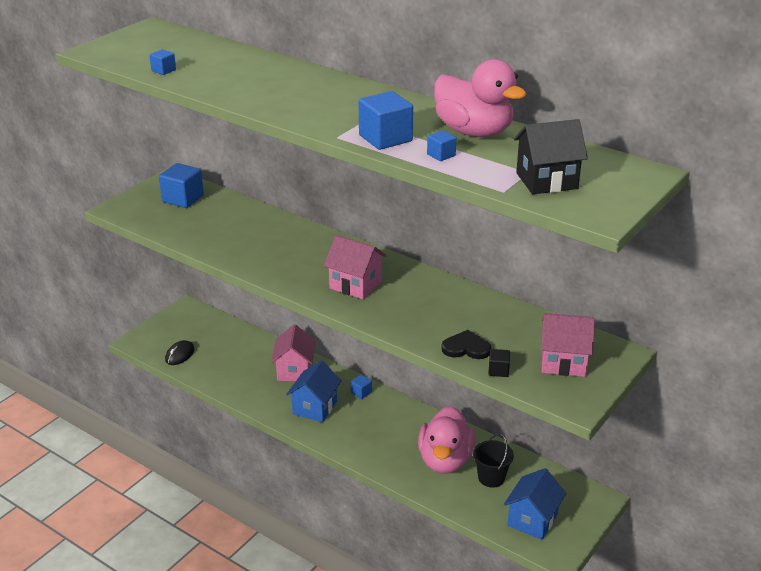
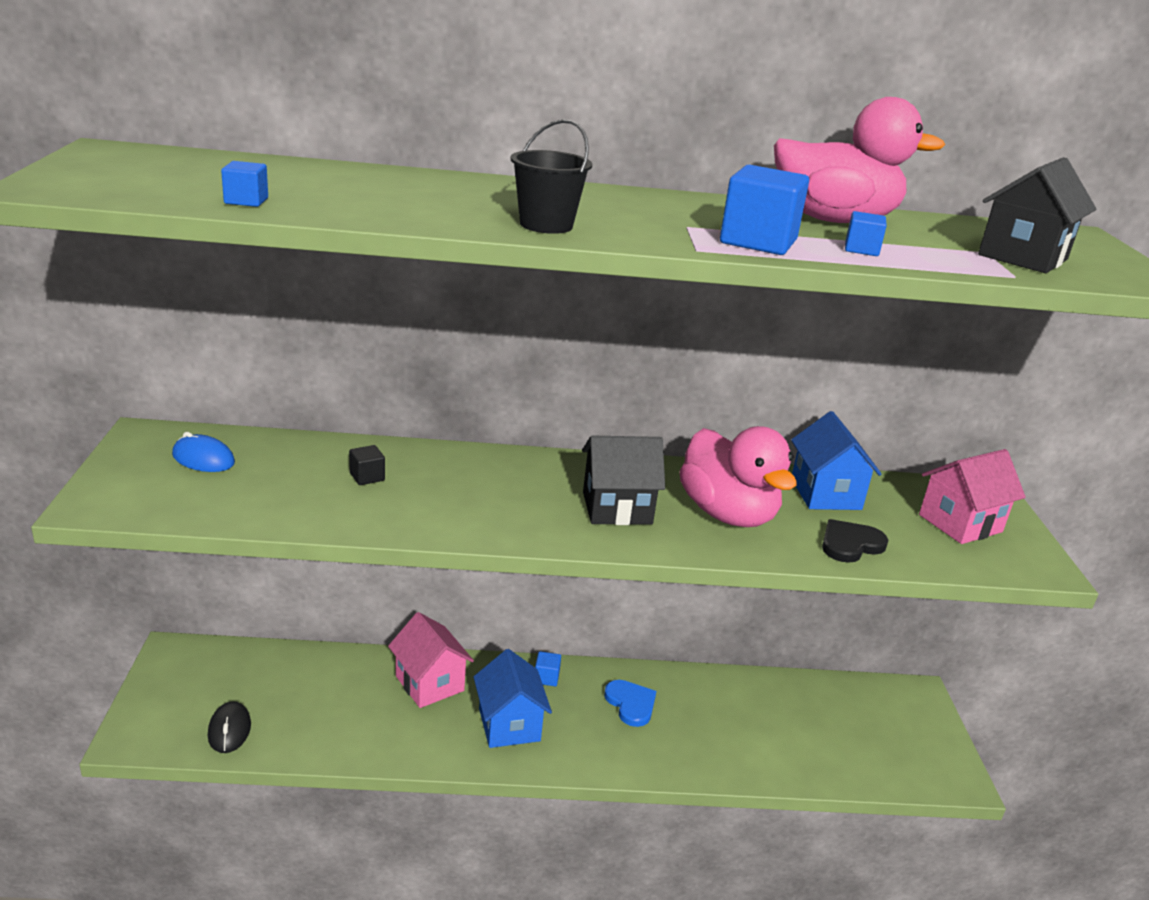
camera: 40 degrees left, 5 degrees down
(183, 199) = (203, 459): blue cube -> blue mouse
(355, 285) = (617, 508): pink house -> black house
(394, 425) = (631, 704): none -> blue heart
(445, 460) = (733, 723): pink duck -> pink duck (727, 514)
(491, 478) = (801, 720): black bucket -> black bucket (546, 225)
(498, 370) = (921, 559): black cube -> black cube (367, 477)
(532, 520) = (895, 752): blue house -> blue house (825, 494)

